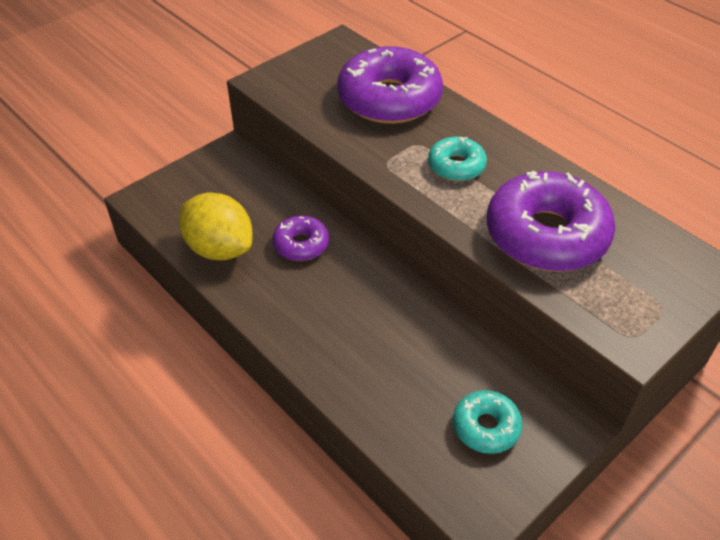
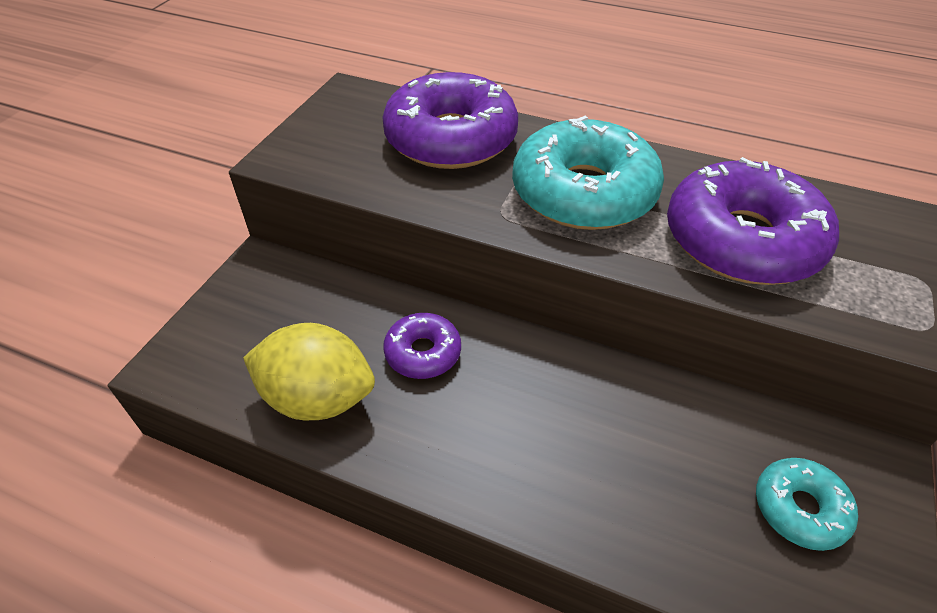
camera: 25 degrees left, 0 degrees up
(456, 166) = (583, 193): turquoise donut -> turquoise donut, size x1.96

